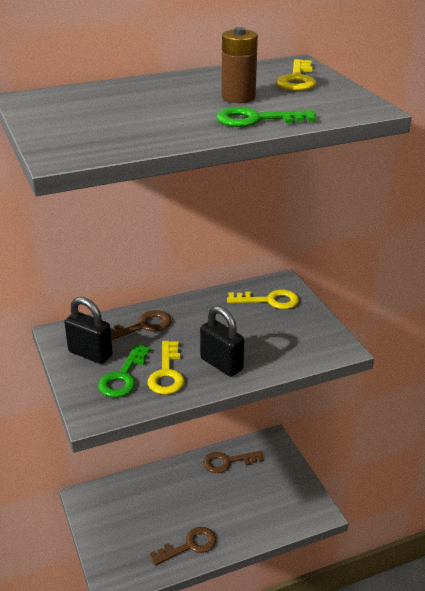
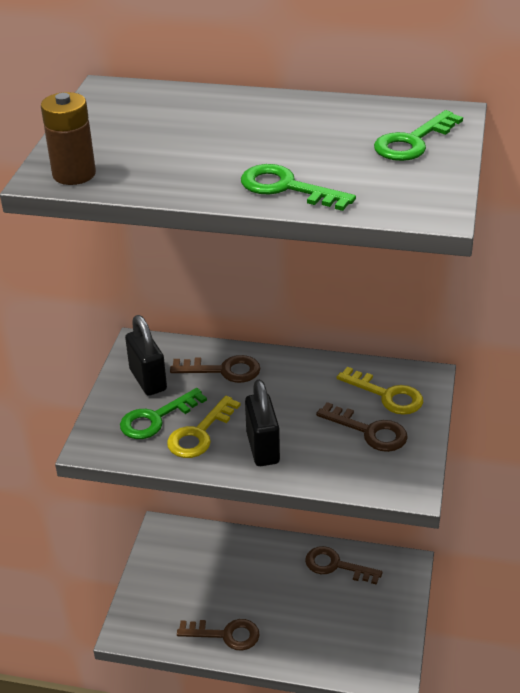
camera: 35 degrees right, 5 degrees up
(238, 97) = (310, 150): brown battery -> brown battery (74, 174)
(281, 326) = (369, 431): none -> brown key
(297, 80) = (412, 142): yellow key -> green key

